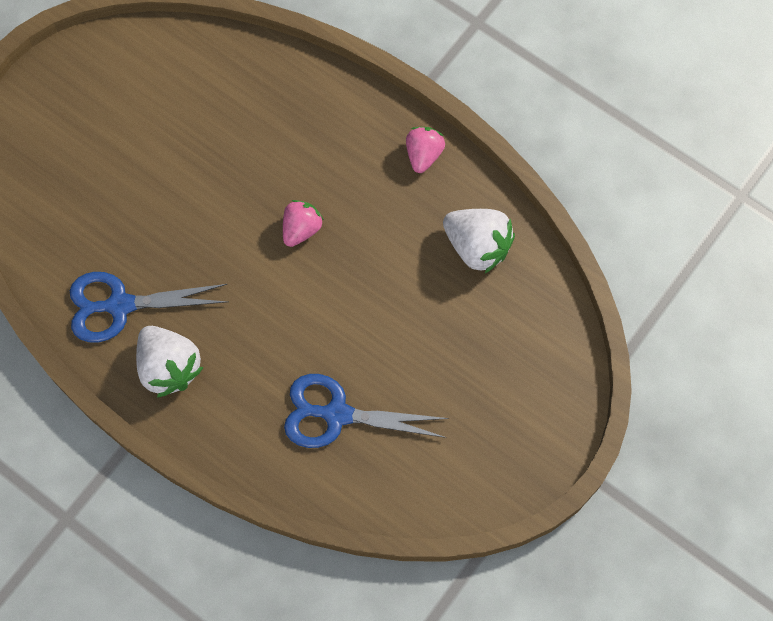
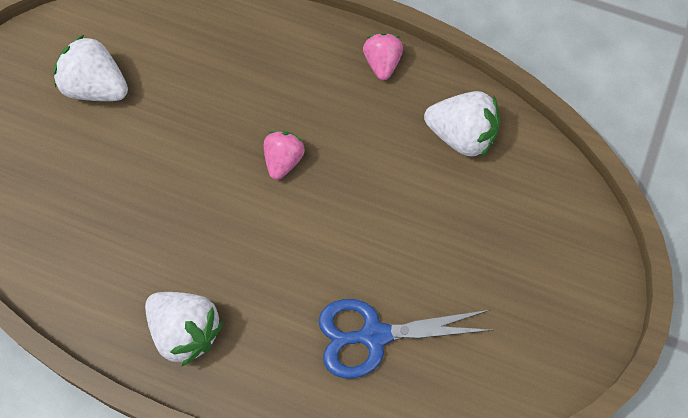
camera: 15 degrees left, 5 degrees down
(120, 305) = (117, 282): blue scissors -> none
(146, 112) = (96, 87): none -> white strawberry

